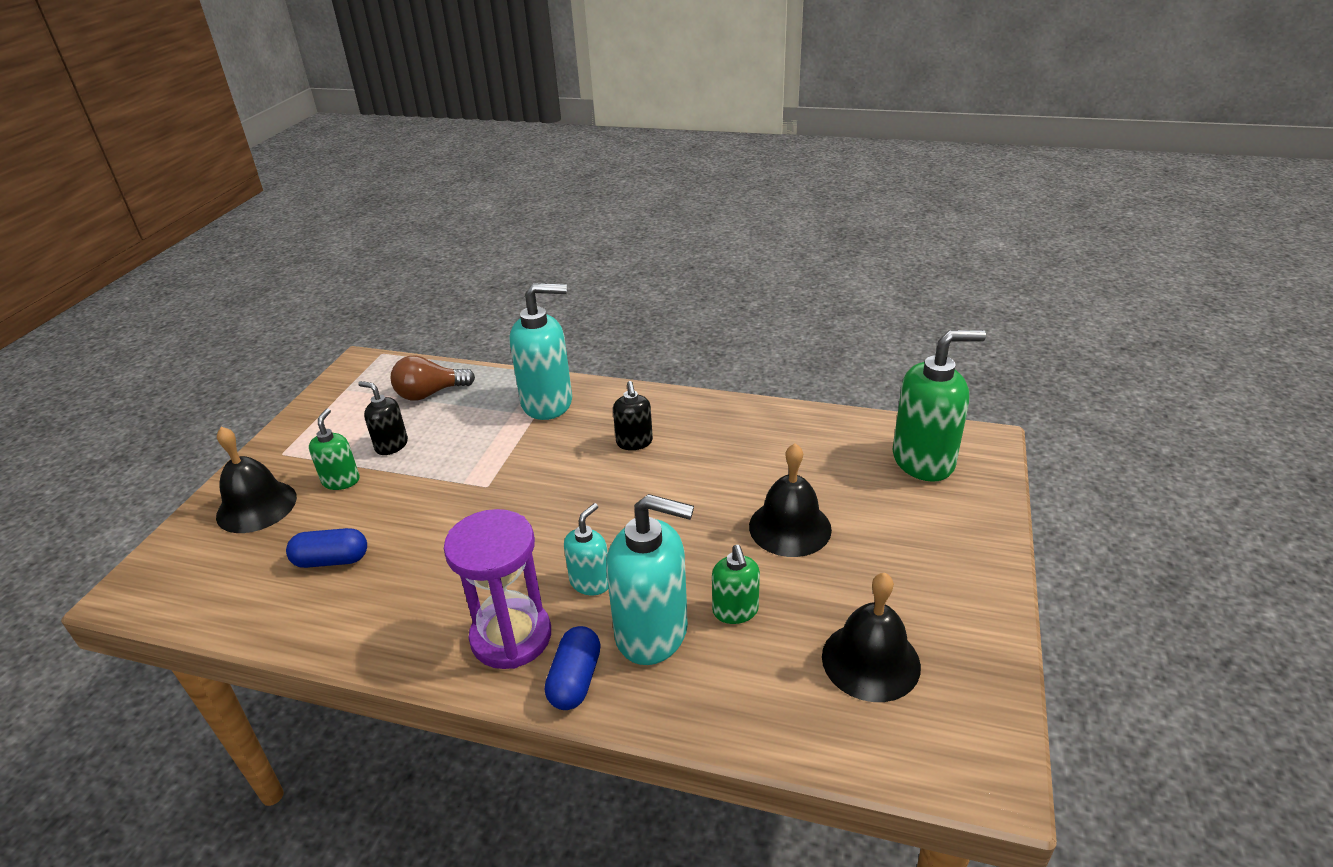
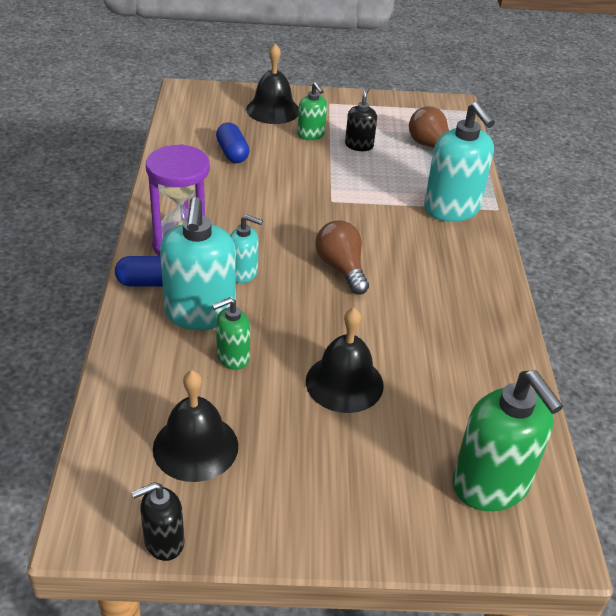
camera: 70 degrees right, 5 degrees up
(341, 481) = (311, 135): green soap dispenser -> green soap dispenser turned 75 degrees clockwise
(612, 499) = (341, 268): none -> brown light bulb
(634, 442) = (421, 269): black soap dispenser -> black soap dispenser (164, 542)

